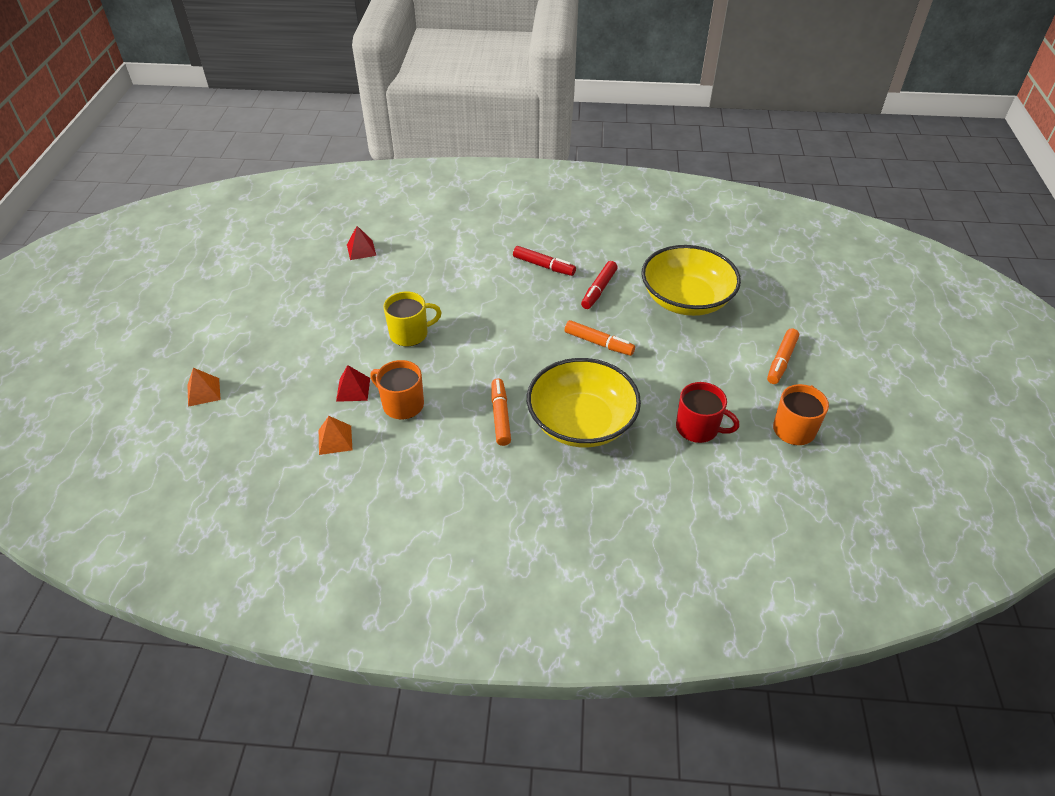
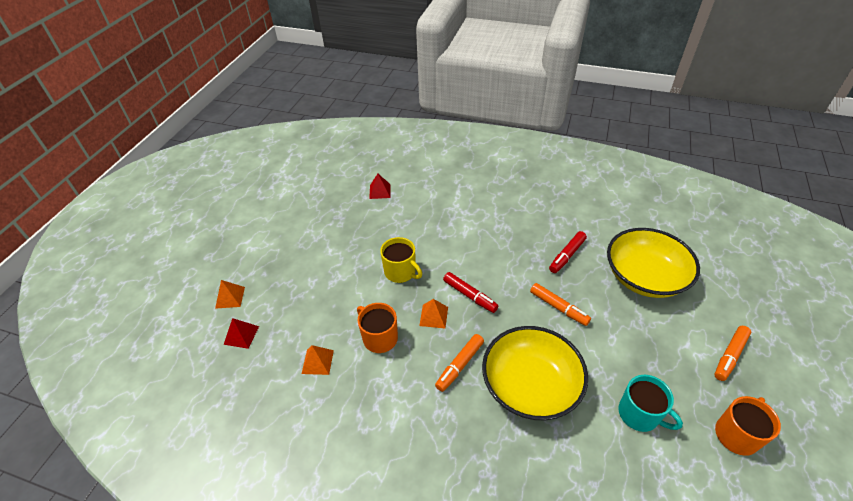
camera: 15 degrees right, 0 degrees up
(353, 389) = (343, 316): red pyramid -> red pyramid (241, 335)
(410, 334) = (401, 272): yellow mug -> yellow mug turned 45 degrees clockwise
(460, 373) = (433, 316): none -> orange pyramid
(500, 416) = (459, 365): orange marker -> orange marker turned 150 degrees counterclockwise
(544, 266) = (523, 226): red marker -> red marker (470, 296)
(698, 428) = (640, 414): red mug -> turquoise mug

